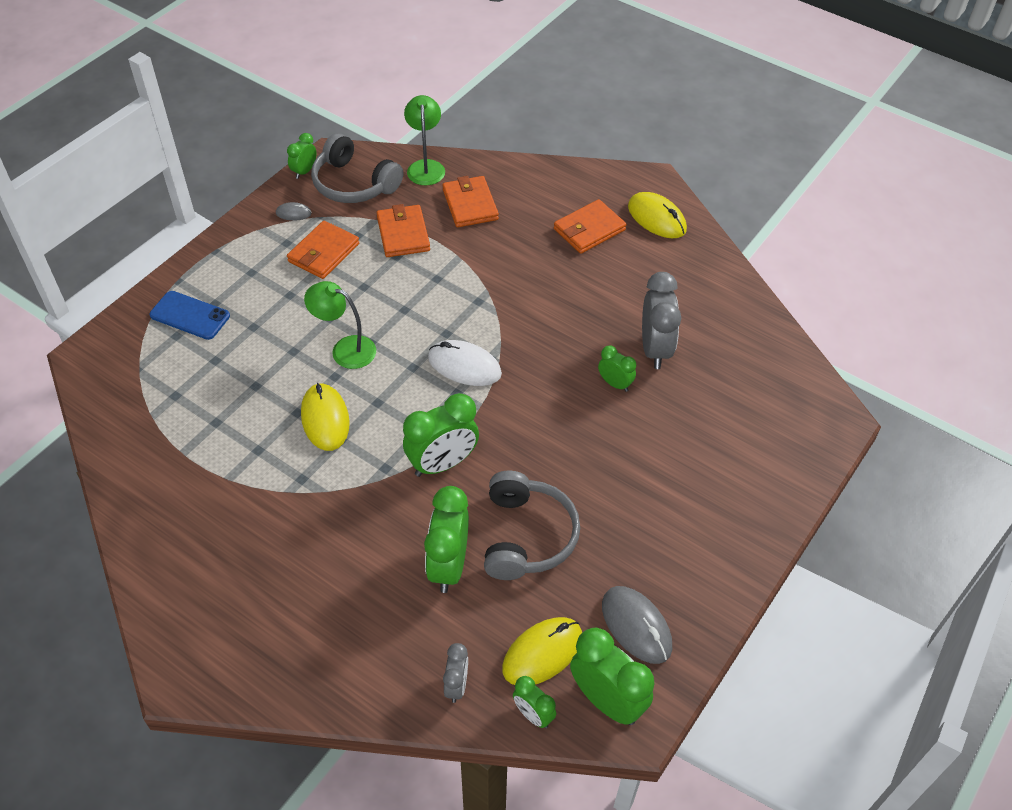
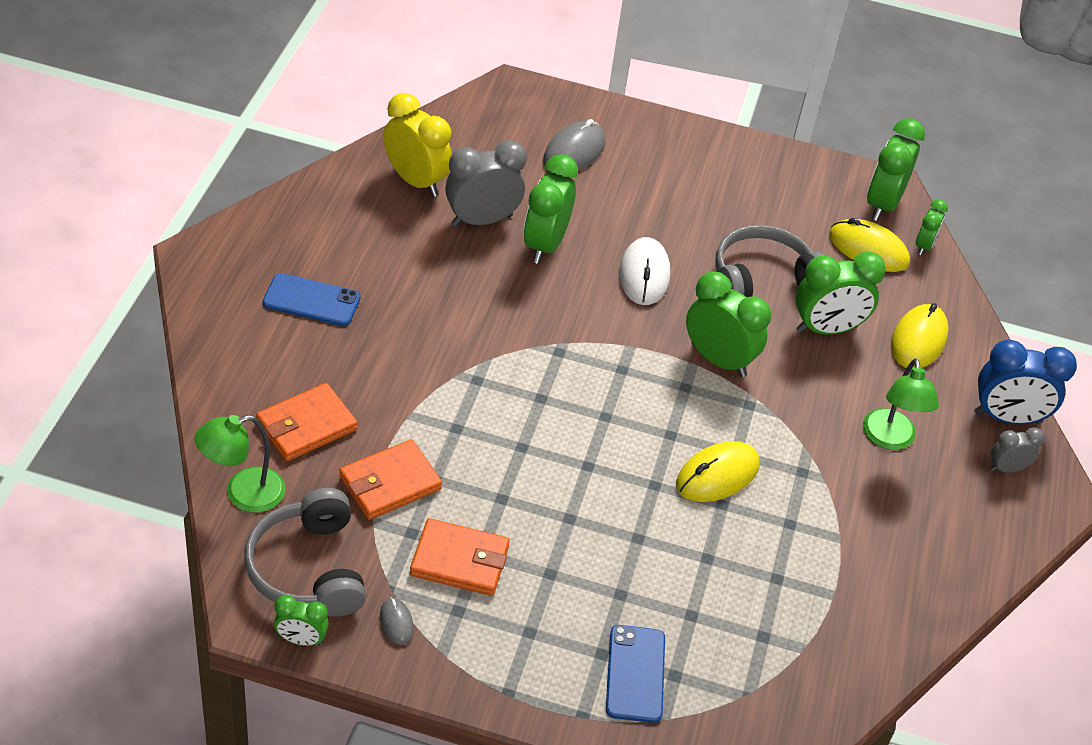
camera: 115 degrees left, 5 degrees down
(283, 678) = (1007, 418): none -> blue clock
(345, 349) = (610, 487): green lamp -> green lamp (890, 439)
(354, 184) = (308, 568): grey headphones -> grey headphones turned 150 degrees clockwise
(456, 685) = (932, 298): grey clock -> grey clock (1007, 468)
(464, 366) = (581, 371): white mouse -> white mouse (644, 275)
(589, 229) = (311, 300): orange wallet -> blue phone
(615, 383) = (545, 245): green clock -> green clock, size x1.84
(636, 626) = (806, 195): grey mouse -> grey mouse (574, 152)
(656, 218) = (268, 243): yellow mouse -> yellow mouse (918, 340)
(713, 318) = (416, 181): none -> yellow clock

